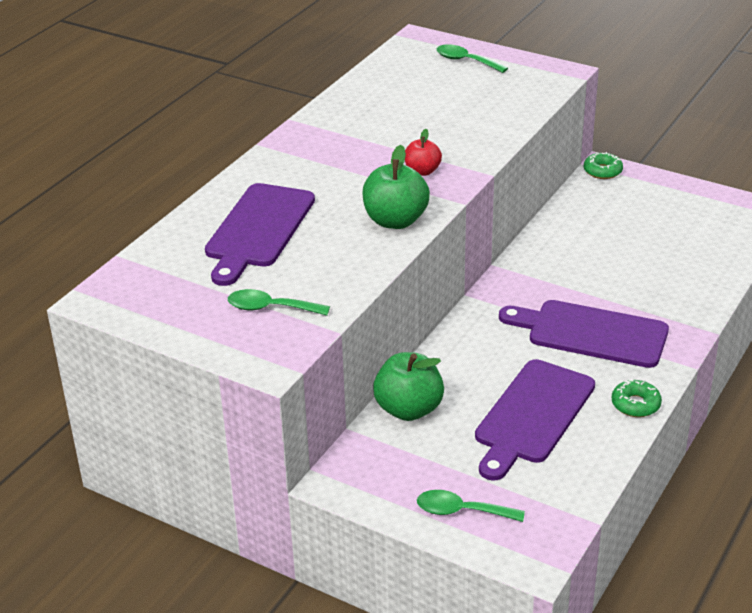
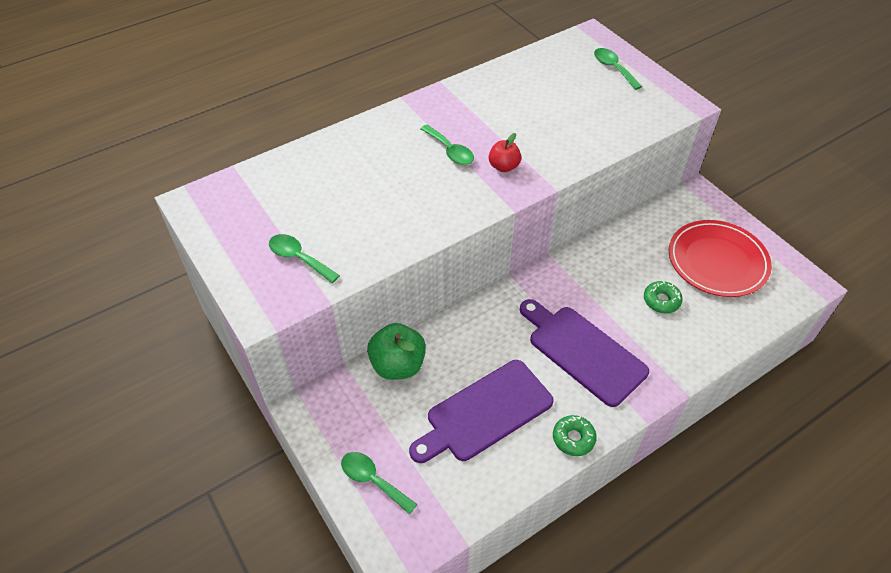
camera: 25 degrees right, 15 degrees up
(258, 229) = (344, 179): purple cutting board -> none
(354, 174) = (450, 151): none -> green spoon
(395, 221) = (449, 208): green apple -> none
(602, 171) = (694, 196): green donut -> green donut (661, 301)
(665, 218) = (717, 261): none -> red plate

